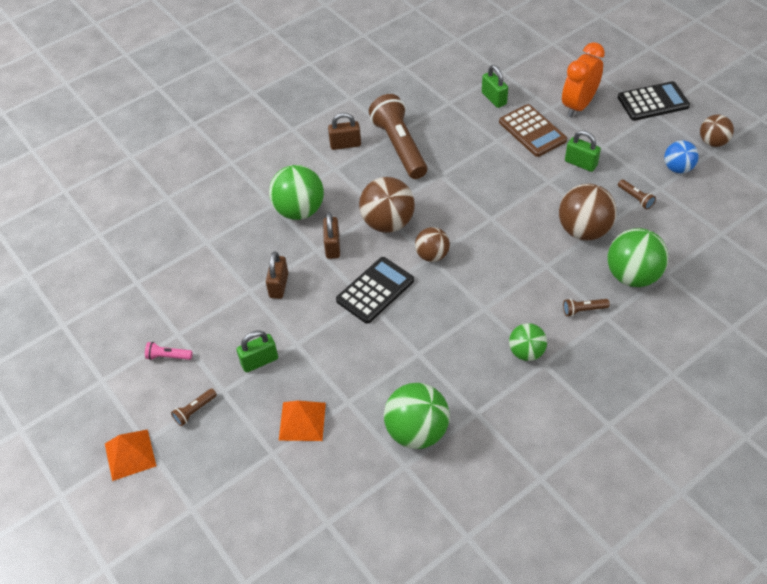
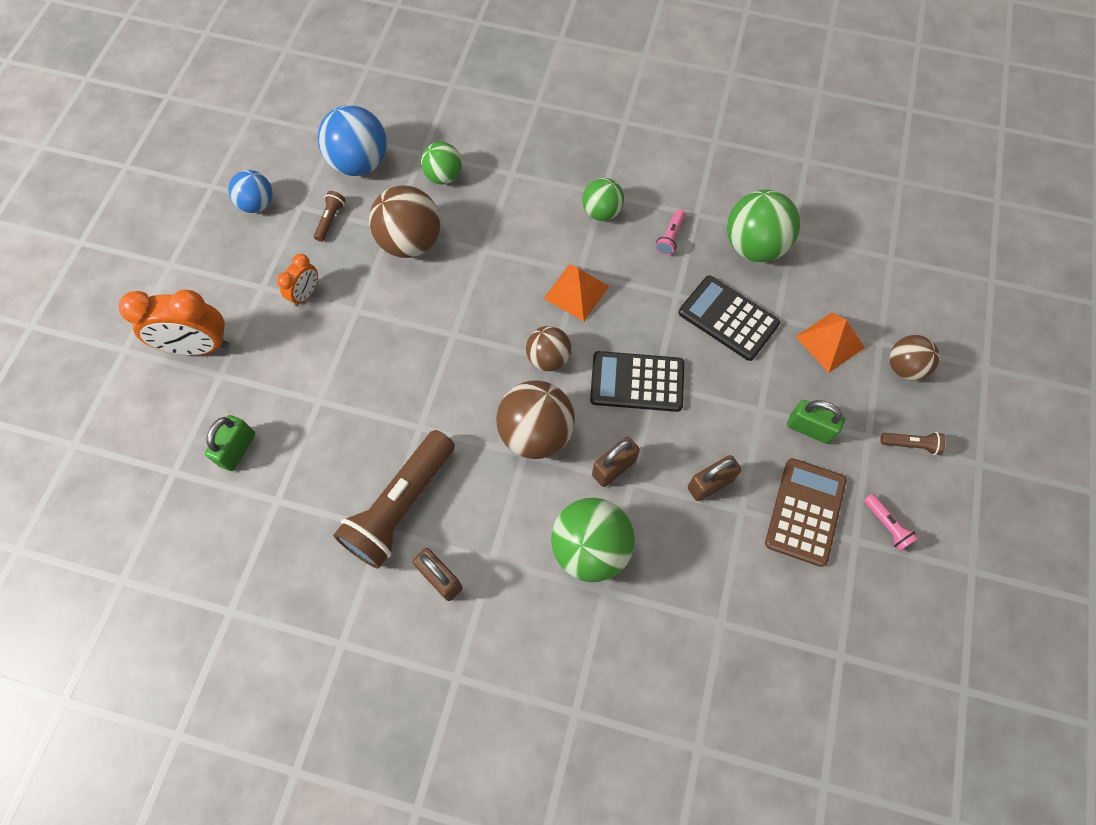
camera: 130 degrees left, 15 degrees up
(130, 454) = (1002, 465): orange pyramid -> orange pyramid (576, 292)
(469, 381) = (670, 237): none -> pink flashlight
(532, 131) = (277, 371): brown calculator -> brown calculator (805, 512)
(580, 163) = (306, 294): green padlock -> orange clock
(583, 310) = (517, 194): brown flashlight -> none
(632, 276) = (444, 176): green ball -> green ball, size x0.61
(653, 102) = (148, 274): black calculator -> black calculator (728, 318)
(680, 234) = (360, 163): none -> blue ball
(712, 142) = (193, 191): brown ball -> brown ball (904, 367)

